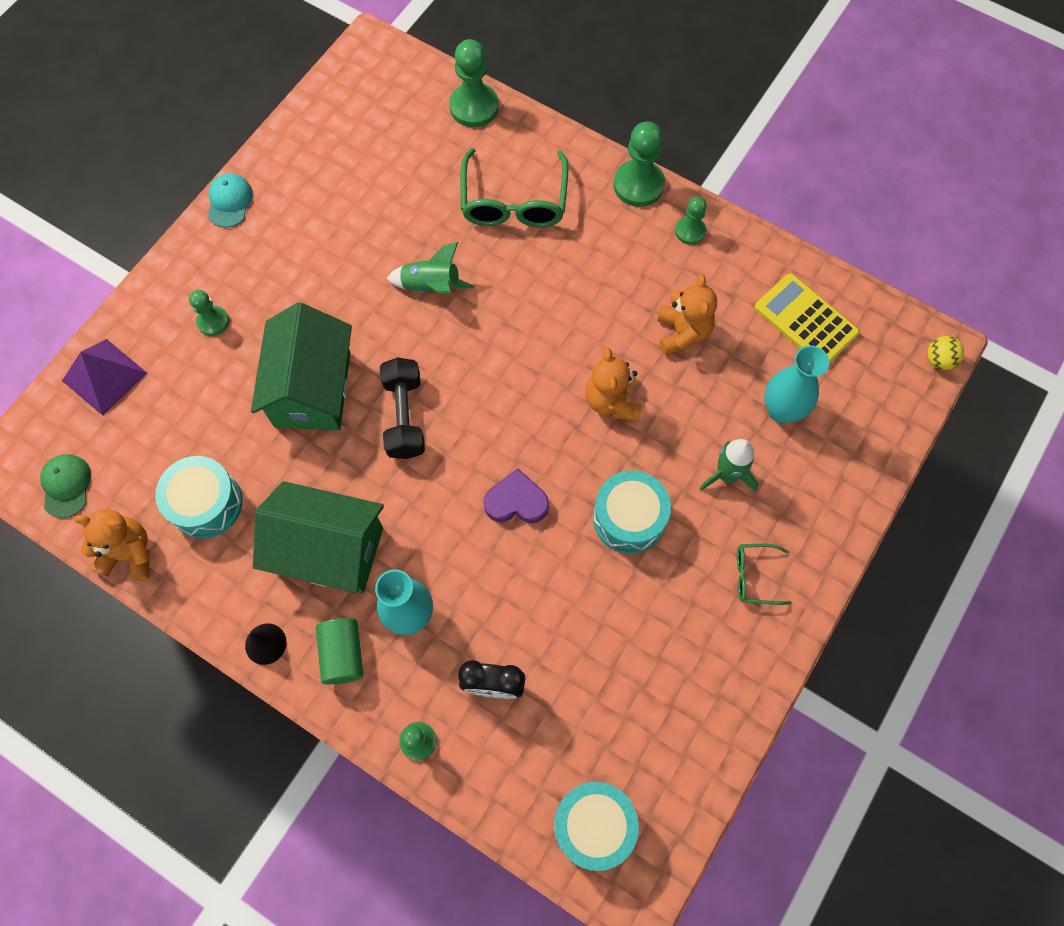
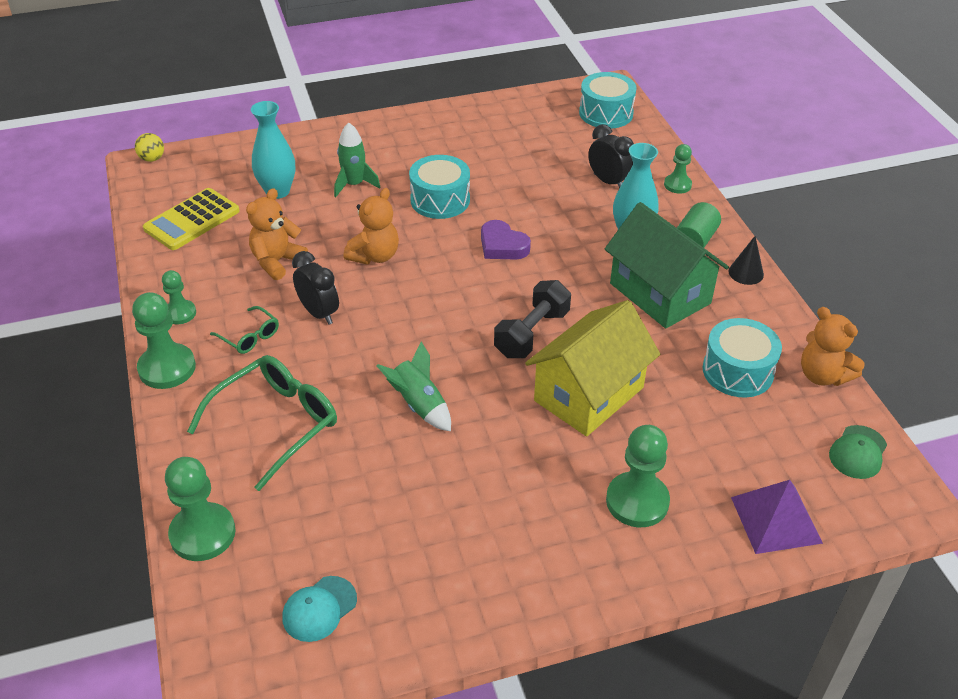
camera: 140 degrees left, 25 degrees down
(213, 321) = (637, 501): green pawn -> green pawn, size x1.69
(229, 201) = (533, 610): turquoise cap -> turquoise cap (319, 609)
(312, 389) = (589, 394): green house -> yellow house
(590, 309) = (319, 313): none -> black clock
(754, 576) = (401, 142): green glasses -> green glasses (250, 337)
(805, 321) = (192, 220): yellow calculator -> yellow calculator turned 45 degrees clockwise

